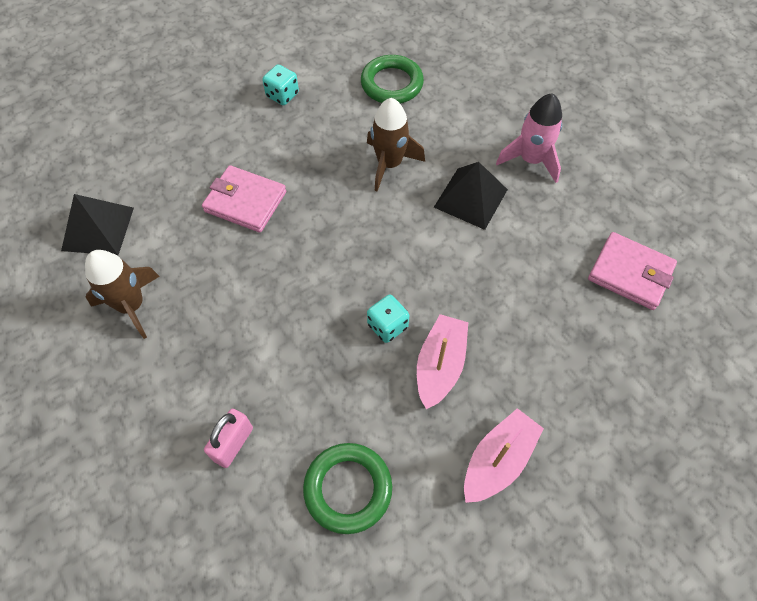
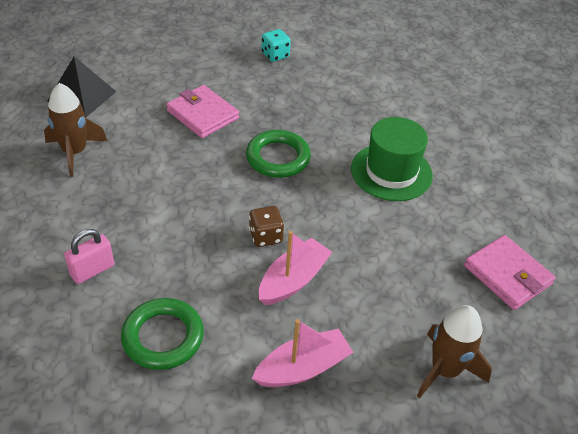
camera: 20 degrees right, 15 degrees down
(387, 326) = (265, 236): turquoise dice -> brown dice
(389, 164) = (335, 127): brown rocket -> brown rocket (445, 370)
(392, 84) = (370, 74): green ring -> green ring (278, 158)
(470, 198) = (391, 172): black pyramid -> green hat
(531, 160) = (461, 162): pink rocket -> none

